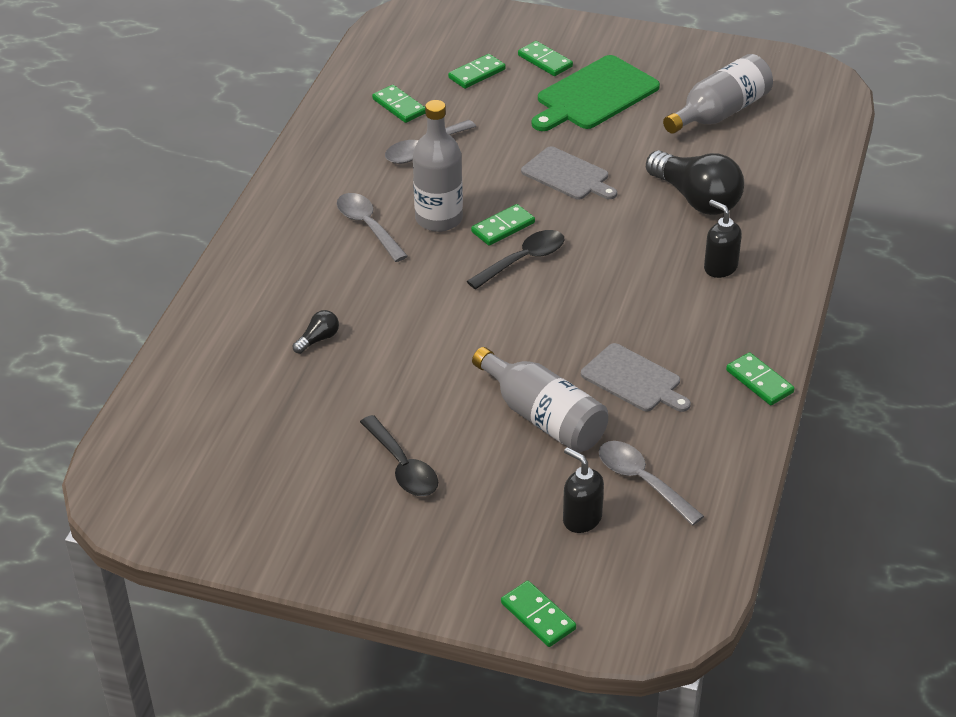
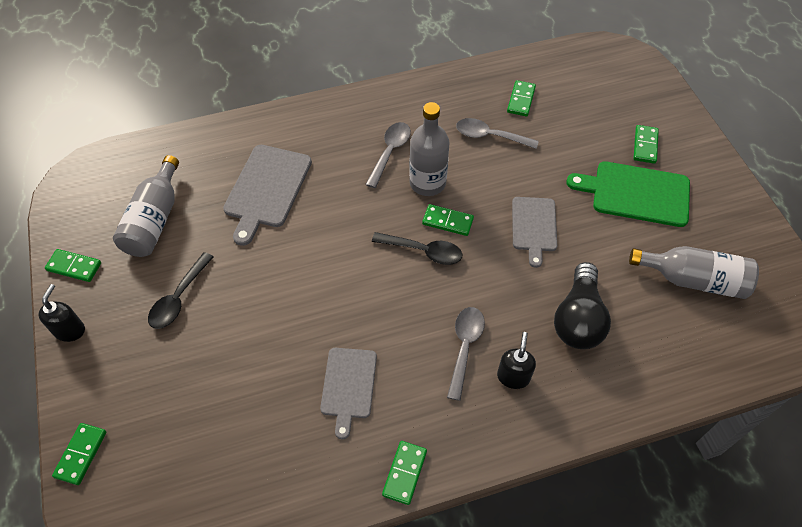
camera: 55 degrees right, 15 degrees up
(318, 339) = (267, 189): black light bulb -> grey cutting board
(477, 74) = (593, 118): green domino -> green domino (74, 267)
(543, 417) = (273, 351): grey bottle -> grey bottle (154, 220)
(581, 519) = (187, 430): black soap dispenser -> black soap dispenser (70, 330)
(642, 481) = (247, 449): grey spoon -> grey spoon (465, 347)

